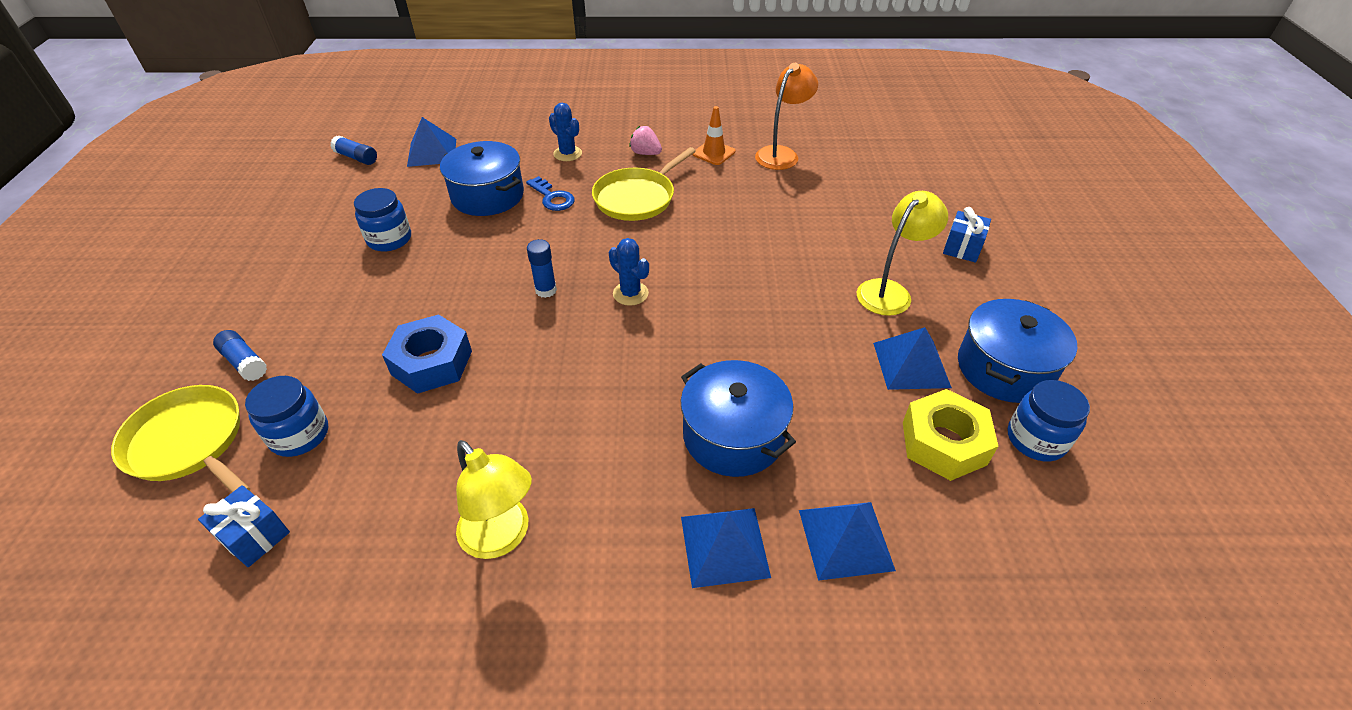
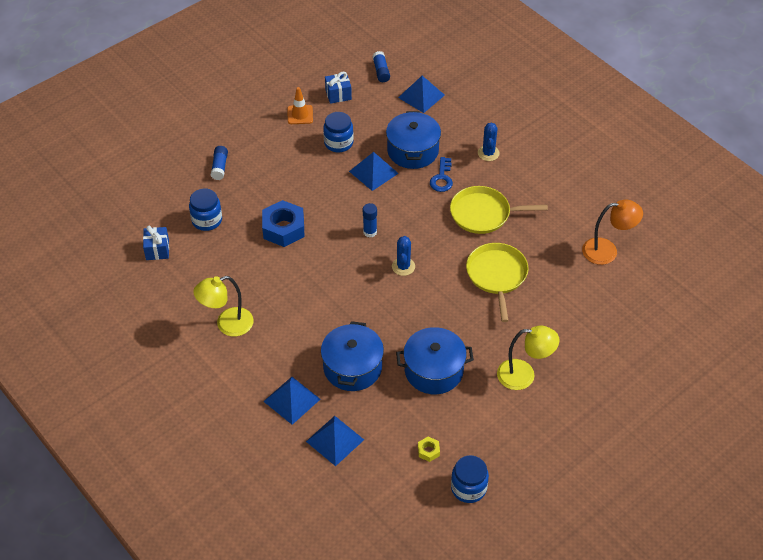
camera: 50 degrees right, 5 degrees up
(189, 442) = (171, 190): yellow pan -> yellow pan (497, 275)
(502, 537) = (227, 324): yellow lamp -> yellow lamp turned 60 degrees clockwise
(645, 153) = (530, 187): pink strawberry -> none
(714, 153) = (569, 218): orange traffic cone -> orange traffic cone (300, 115)
(911, 364) = (472, 413): blue pyramid -> blue pyramid (373, 172)
(943, 443) = (428, 451): yellow nut -> yellow nut, size x0.45
(962, 248) = (604, 390): blue gift -> blue gift (338, 95)
(1004, 368) = (511, 454): blue pot -> blue pot (433, 370)

